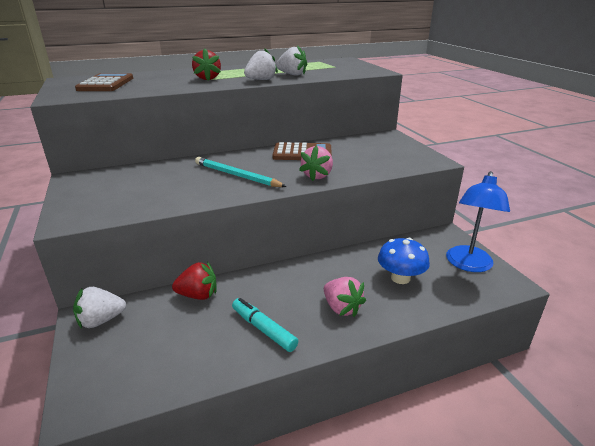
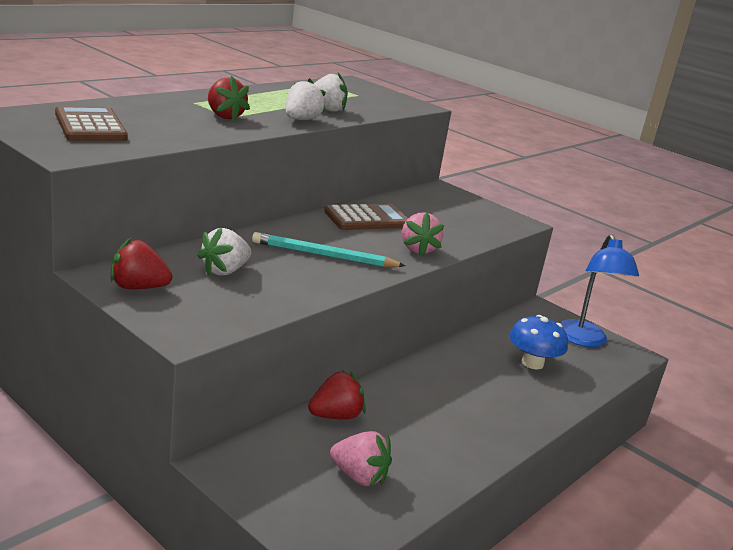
camera: 30 degrees left, 5 degrees down
(83, 187) = (138, 287): none -> red strawberry
(101, 320) = (247, 464): white strawberry -> white strawberry (224, 271)
(263, 329) = (443, 438): turquoise marker -> none
(342, 308) = (501, 403): pink strawberry -> pink strawberry (359, 476)

